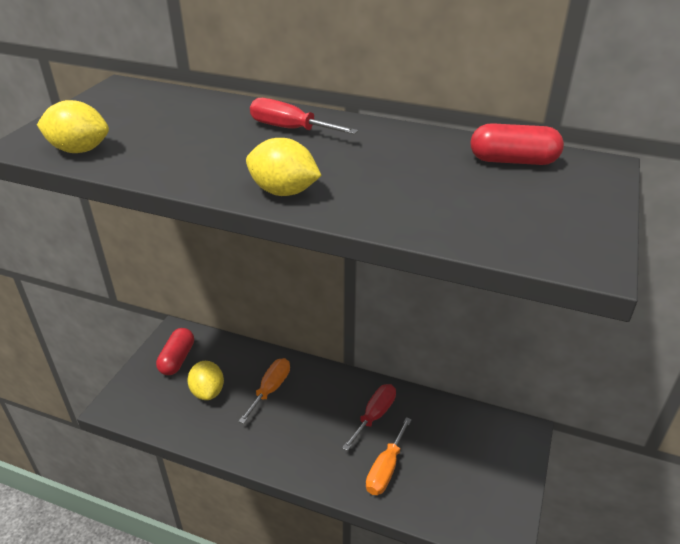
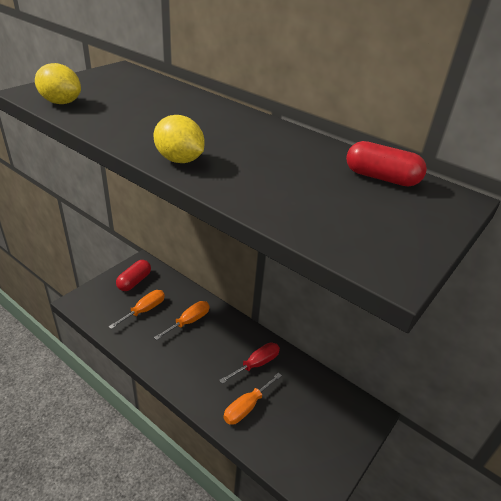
camera: 15 degrees right, 0 degrees up
(208, 391) = (144, 310): yellow lemon -> orange screwdriver
(290, 129) = (219, 118): red screwdriver -> none

